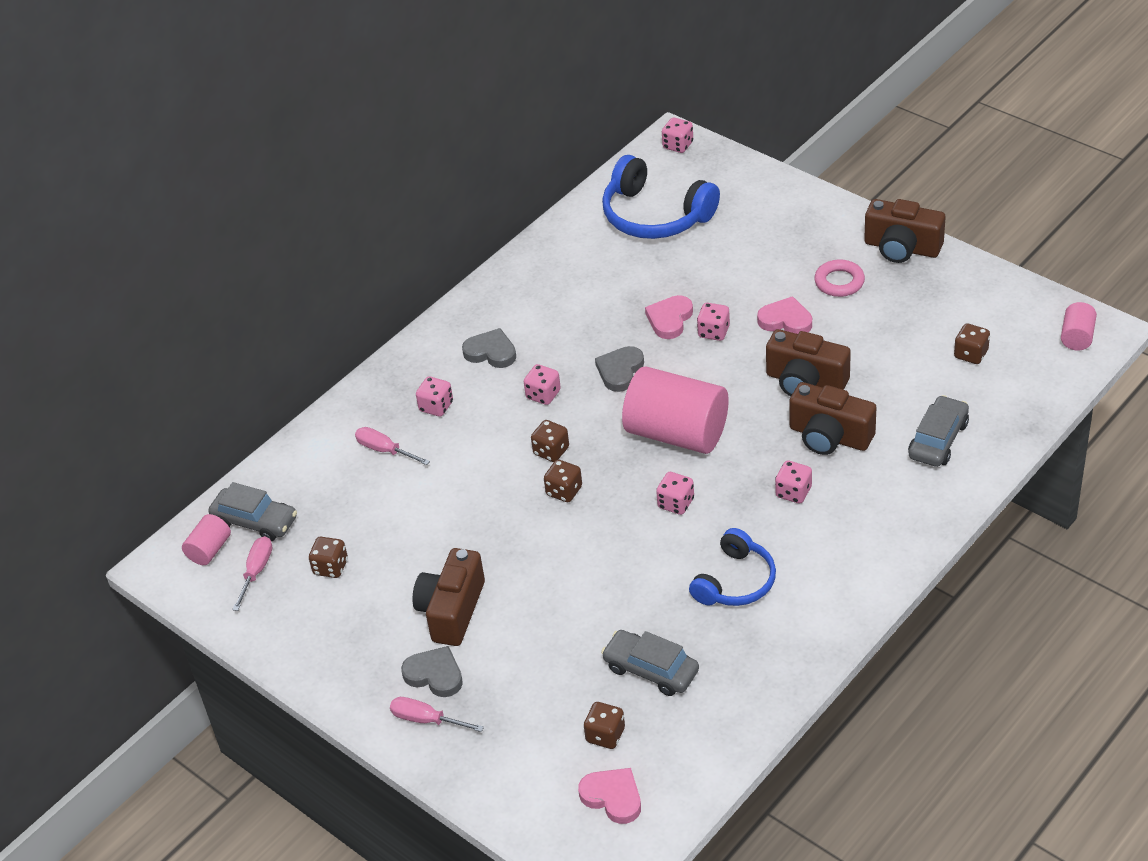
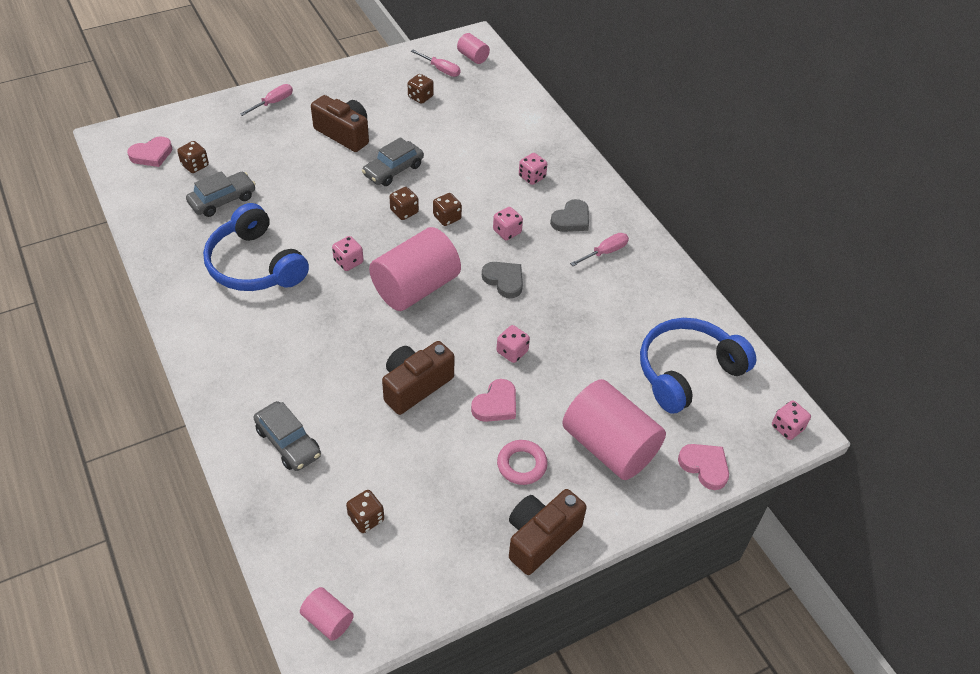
camera: 105 degrees right, 5 degrees up
(255, 521) = (483, 78): grey car -> grey car (393, 170)
(385, 450) = (505, 143): pink screwdriver -> pink screwdriver (605, 252)
(435, 675) = (302, 114): grey heart -> none
(669, 319) = (544, 330): pink heart -> pink heart (704, 466)
(735, 581) = (255, 265): blue headphones -> blue headphones, size x1.54
(778, 237) = (609, 446): none -> pink cylinder
(793, 492) = (307, 328): pink dice -> none
(829, 436) = (345, 374): brown camera -> none

